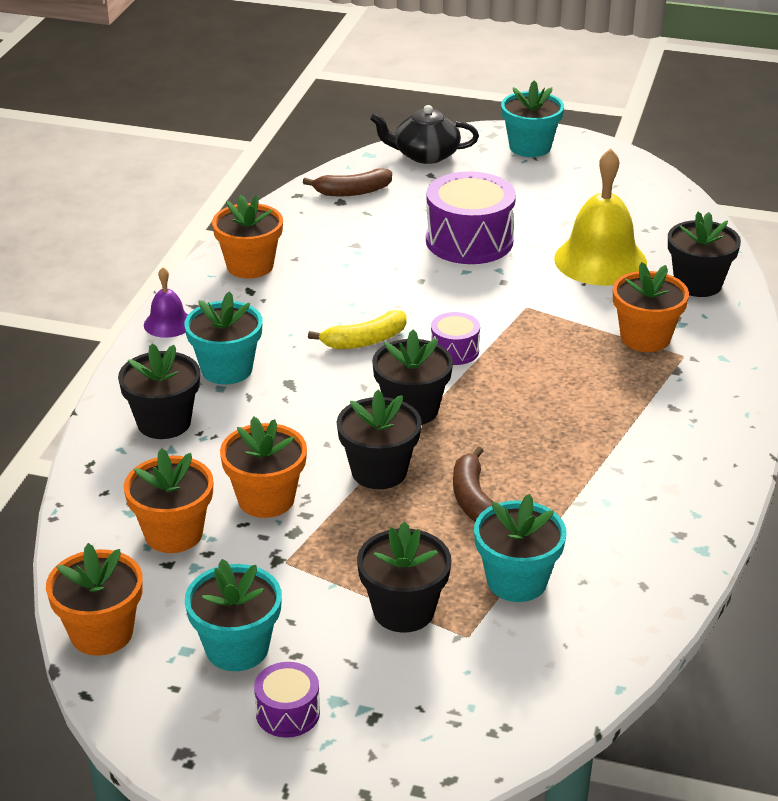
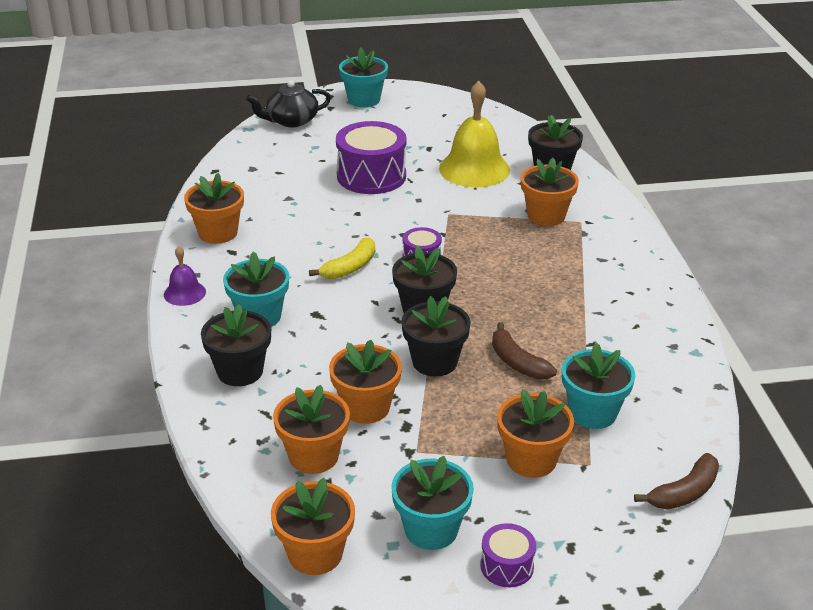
camera: 25 degrees left, 0 degrees up
(352, 192) = (256, 159): brown banana -> brown banana (684, 492)
(403, 610) = (531, 460): black flower pot -> orange flower pot

